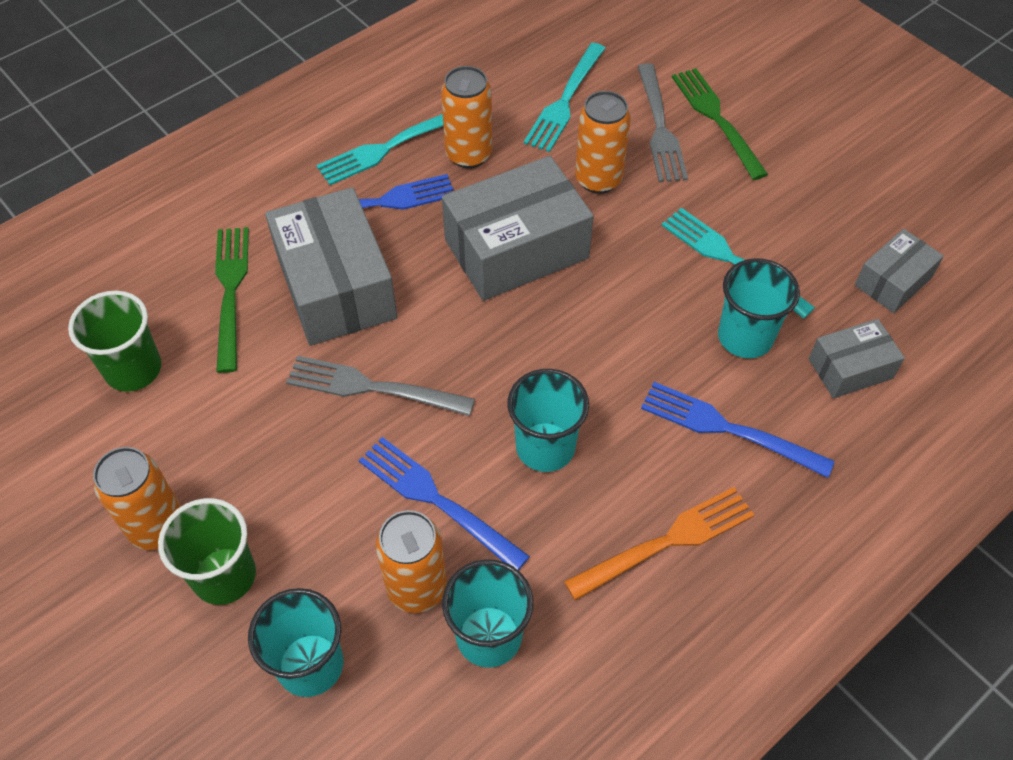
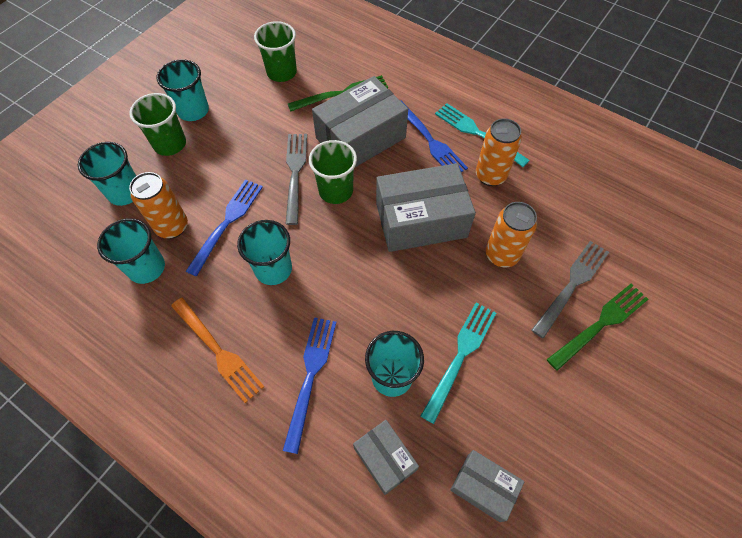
camera: 75 degrees right, 5 degrees up
(157, 527) = (193, 110): orange can -> turquoise cup
(427, 339) = (336, 191): none -> green cup
(516, 249) = (421, 220): grey box -> grey box turned 60 degrees counterclockwise
(565, 100) = (568, 219): turquoise fork -> none
(660, 127) = (571, 285): grey fork -> grey fork turned 150 degrees clockwise

